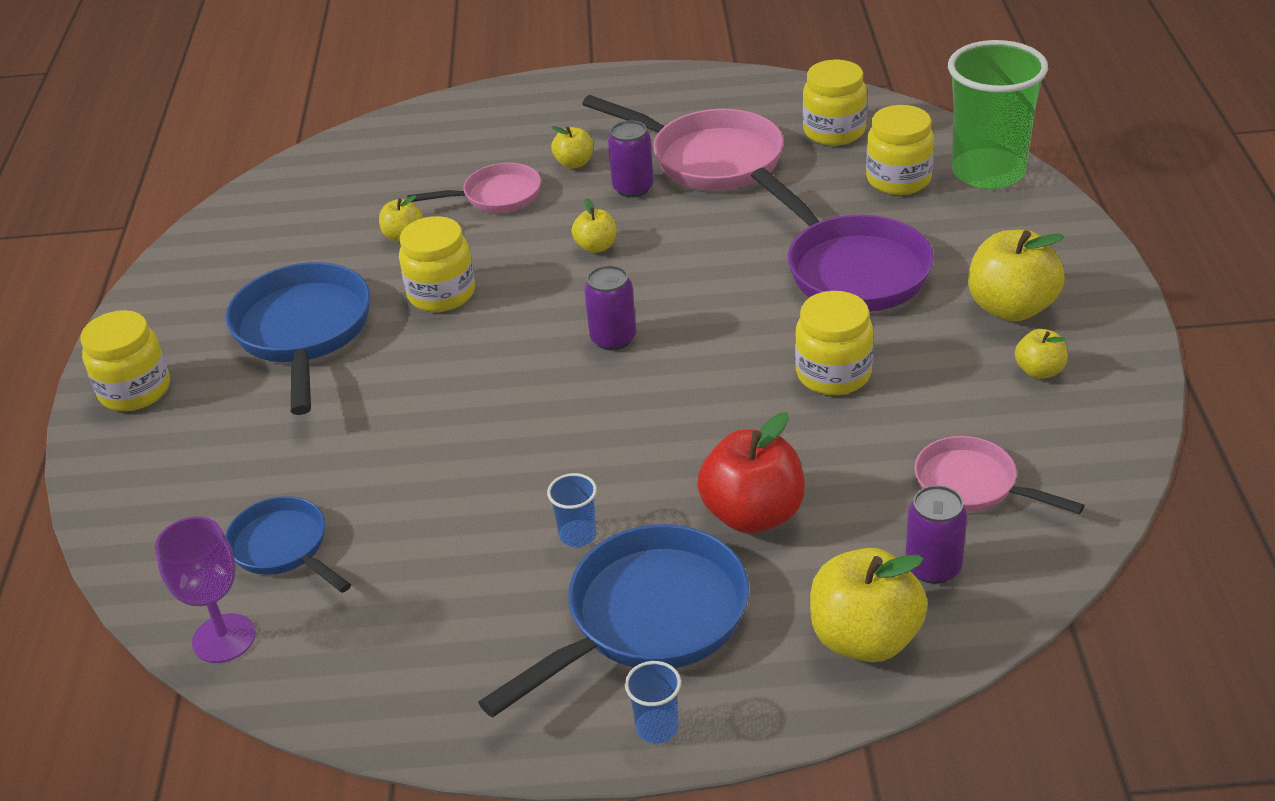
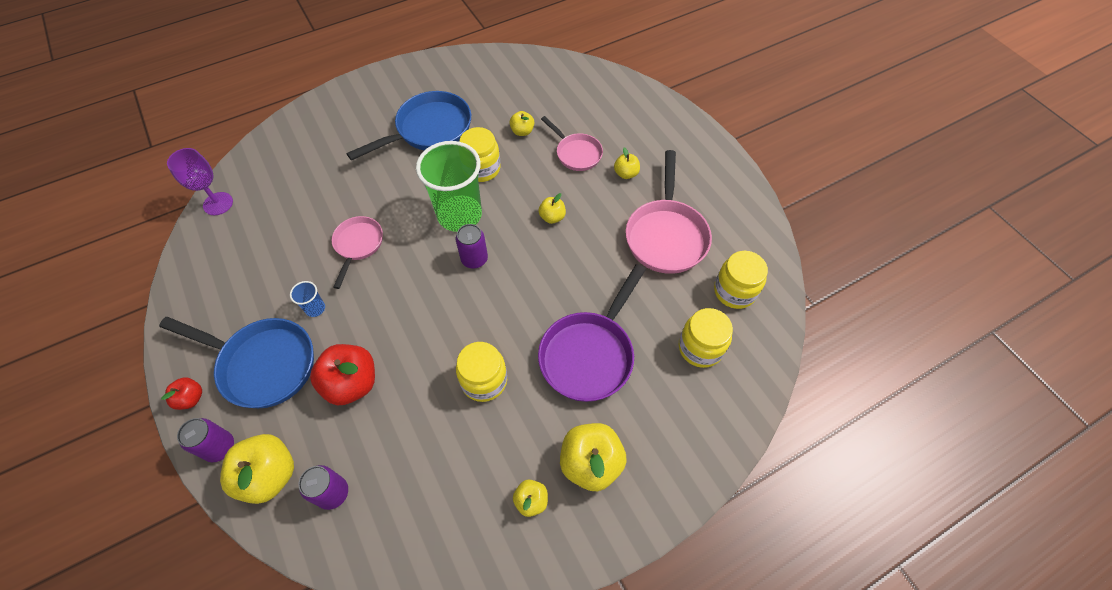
camera: 60 degrees right, 20 degrees up
(135, 390) = (366, 93): yellow jar -> none
(284, 548) = (278, 197): blue pan -> none
(633, 188) = (616, 211): purple can -> purple can (220, 447)
(657, 728) = (191, 398): blue cup -> red apple
(973, 485) = (408, 493): pink pan -> pink pan (358, 245)
(988, 172) = (739, 400): green cup -> green cup (459, 215)

